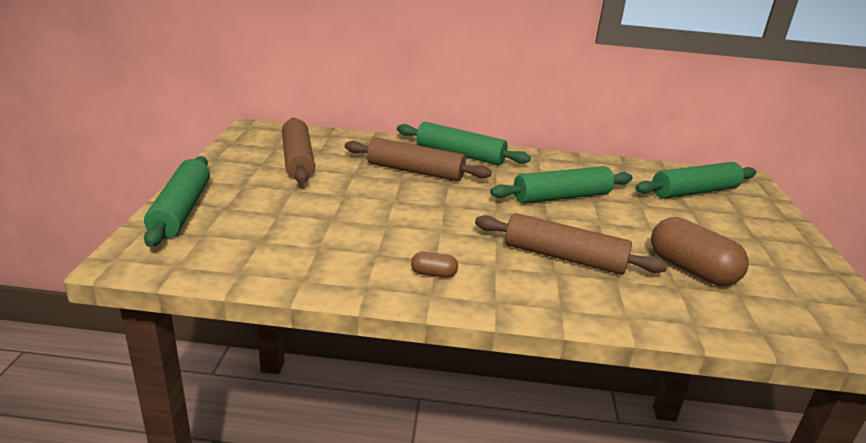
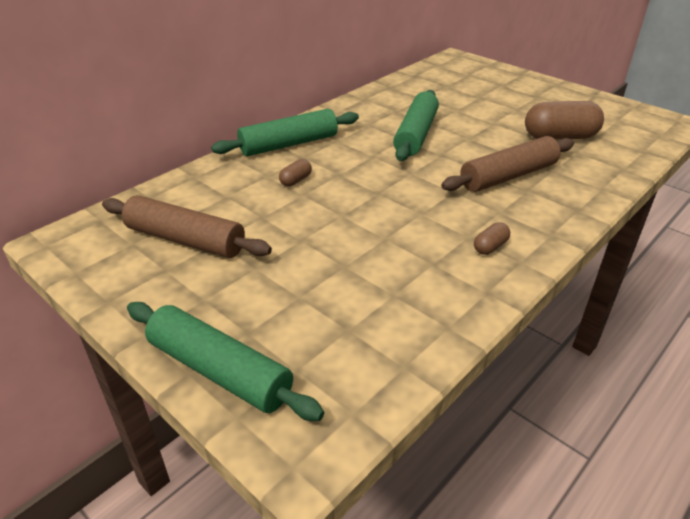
camera: 50 degrees left, 10 degrees up
(415, 171) = (296, 180): brown rolling pin -> brown capsule
(694, 192) = (457, 83): green rolling pin -> none

